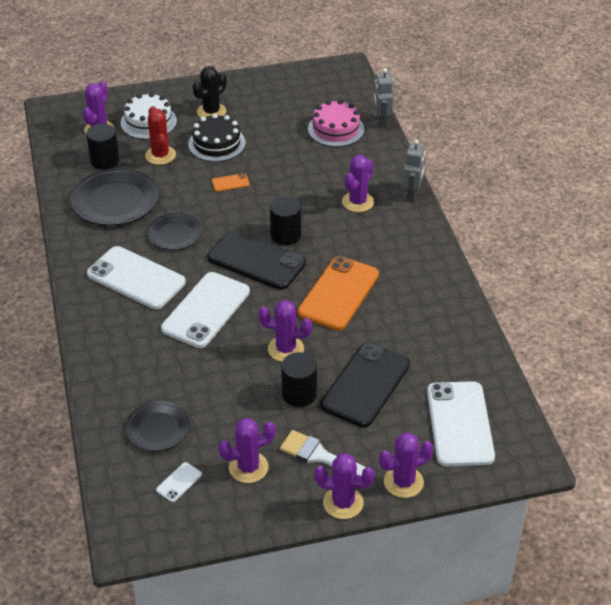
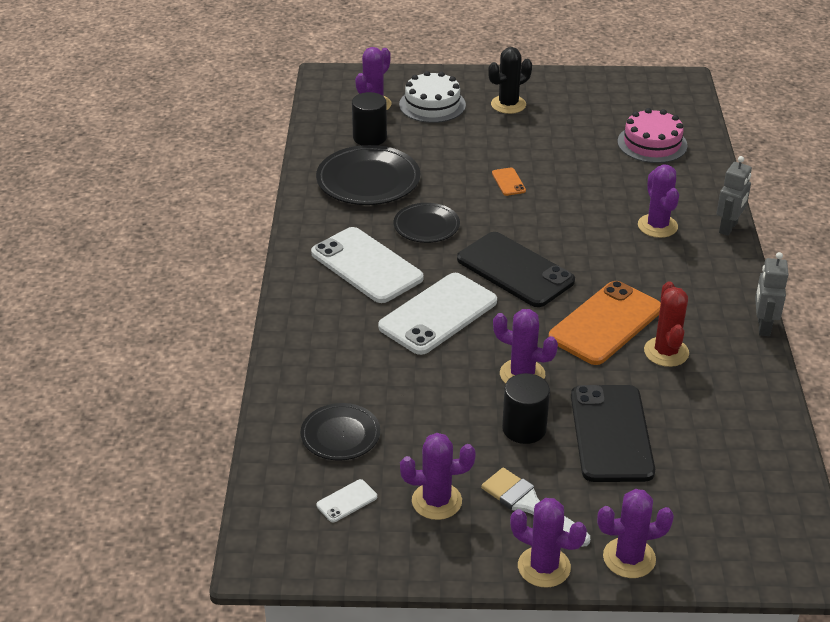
camera: 15 degrees right, 5 degrees down
(160, 155) = (435, 141): red cactus -> red cactus (666, 352)
(216, 143) = (504, 138): black cake -> none
(230, 183) = (508, 182): orange phone -> orange phone turned 75 degrees clockwise
(285, 235) = (558, 248): black cylinder -> none
(357, 202) = (657, 226): purple cactus -> purple cactus turned 60 degrees counterclockwise
(366, 385) = (611, 433): black phone -> black phone turned 45 degrees counterclockwise
(381, 121) = (711, 143): grey robot -> grey robot (763, 326)
(460, 424) = (722, 503): white phone -> none

